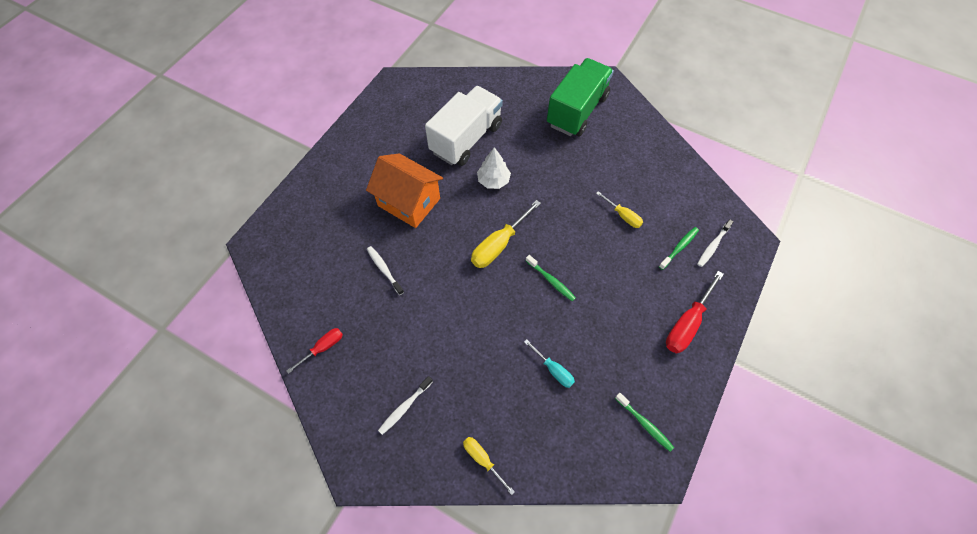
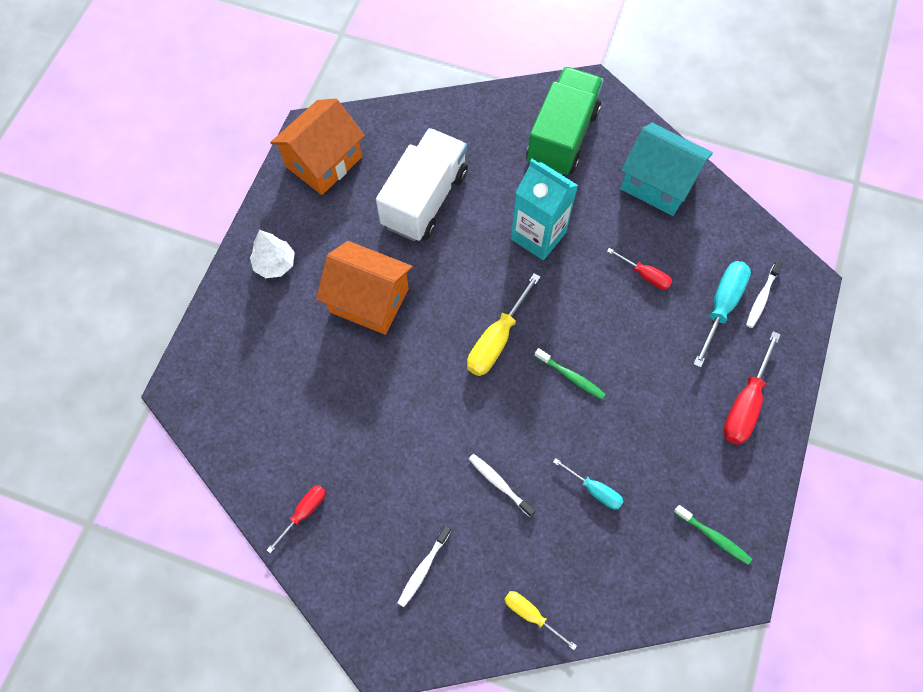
camera: 10 degrees left, 5 degrees up
(384, 269) = (357, 397): white toothbrush -> white toothbrush (499, 483)
(398, 103) = (323, 162): none -> orange house
(493, 180) = (472, 253): white tree -> white tree (275, 264)
(546, 175) = (538, 235): none -> turquoise carton
(622, 216) = (645, 275): yellow screwdriver -> red screwdriver
(644, 152) = (658, 183): none -> turquoise house
(679, 247) = (721, 307): green toothbrush -> turquoise screwdriver

